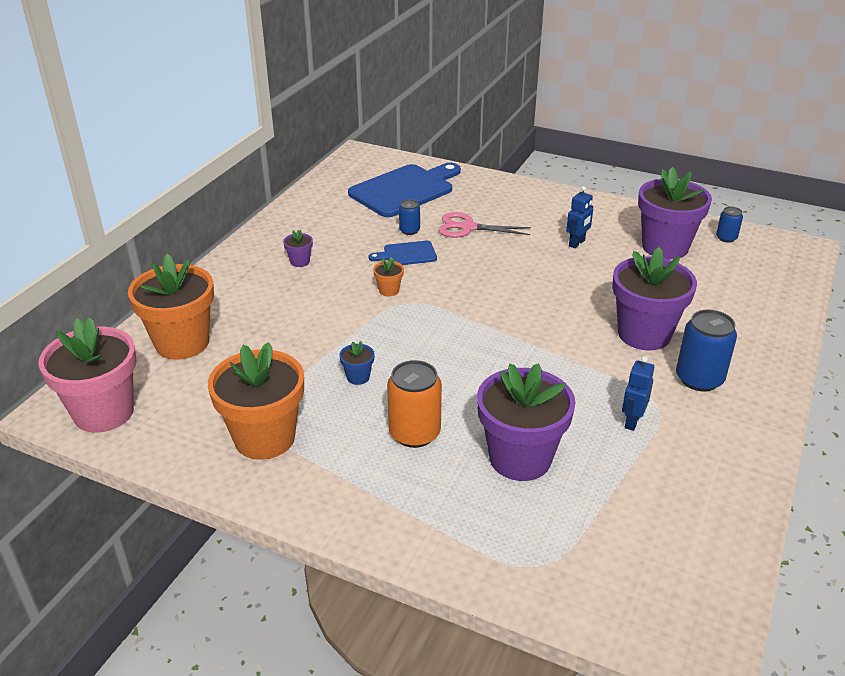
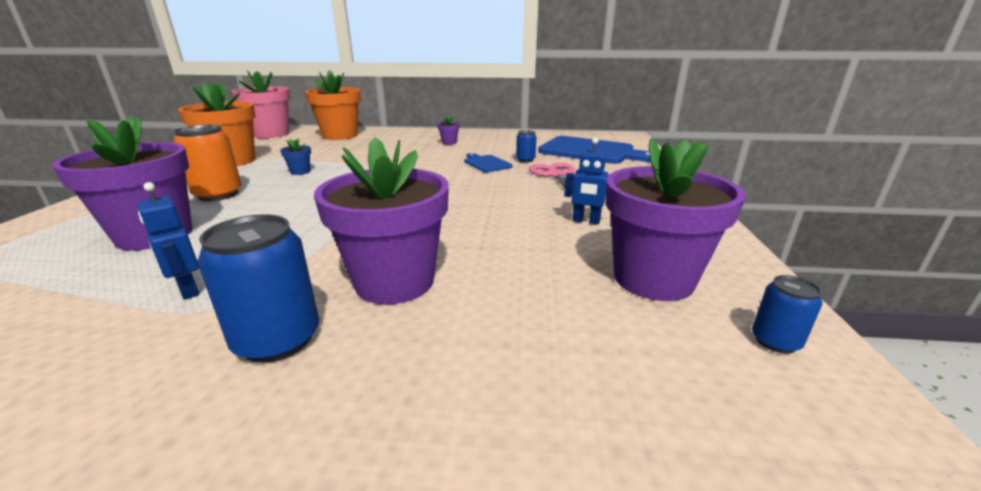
camera: 70 degrees right, 10 degrees down
(389, 290) = (425, 165): orange flower pot -> none
(632, 421) = (188, 290): blue robot -> blue robot turned 135 degrees counterclockwise

